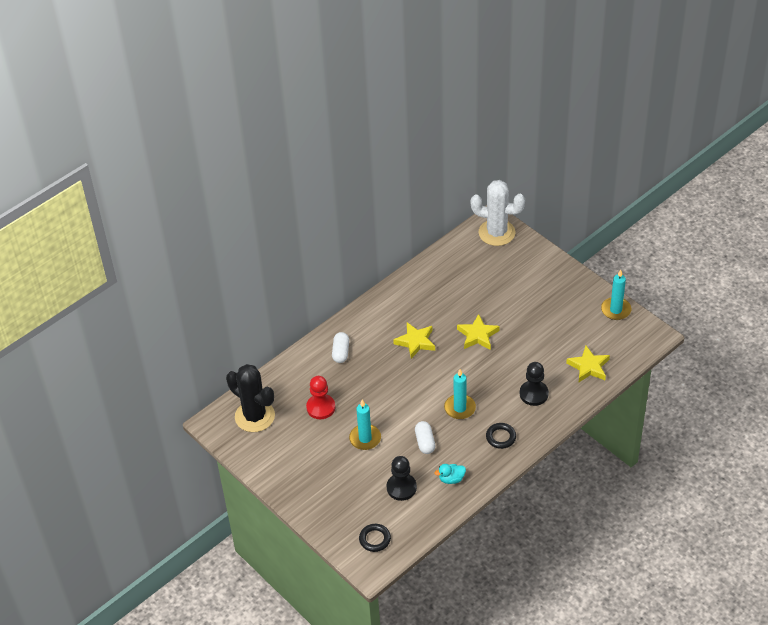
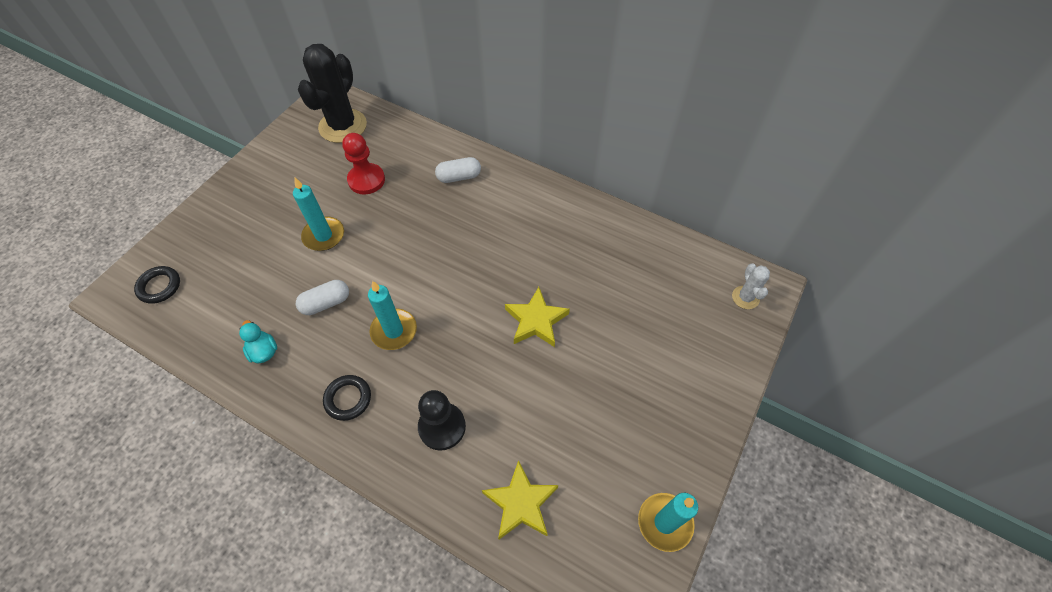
camera: 70 degrees right, 10 degrees up
(401, 488) = (245, 295): black pawn -> none
(415, 342) = (500, 249): yellow star -> none
(496, 233) = (745, 297): white cactus -> white cactus, size x0.47

